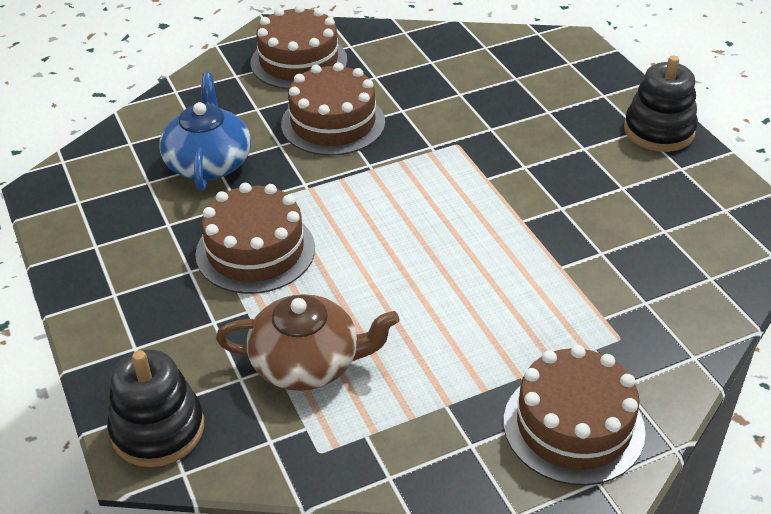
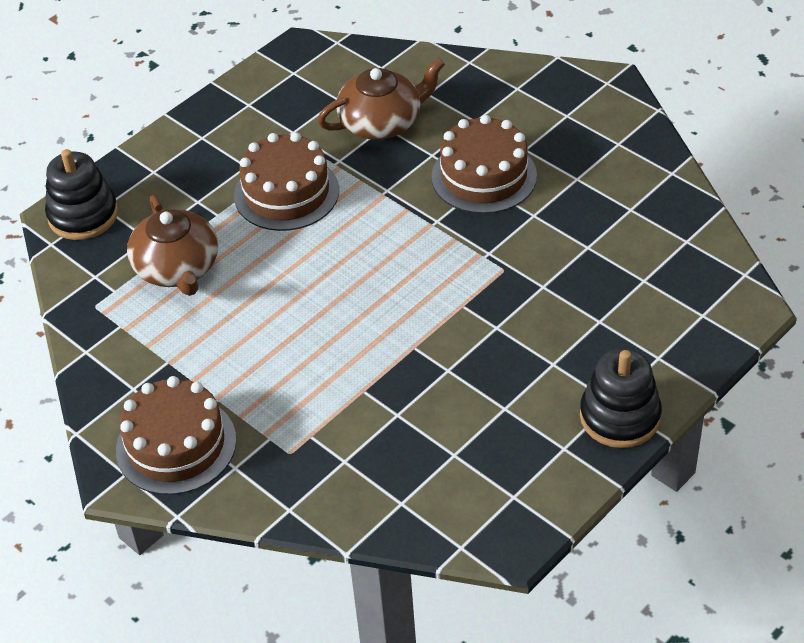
camera: 70 degrees right, 5 degrees up
(208, 162) = (382, 122): blue teapot -> brown teapot
(299, 61) = (567, 119): brown cake -> none

